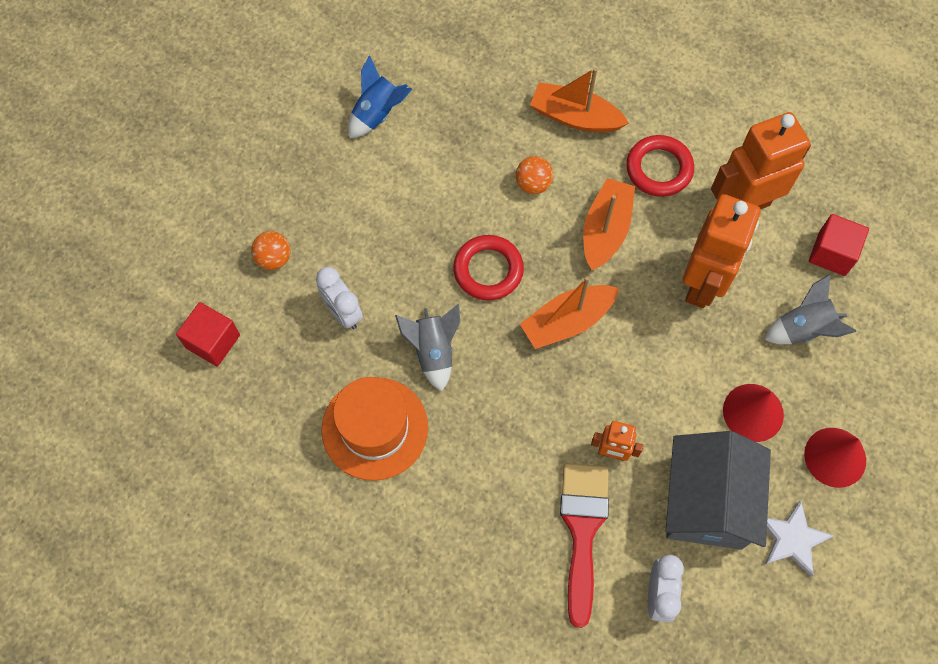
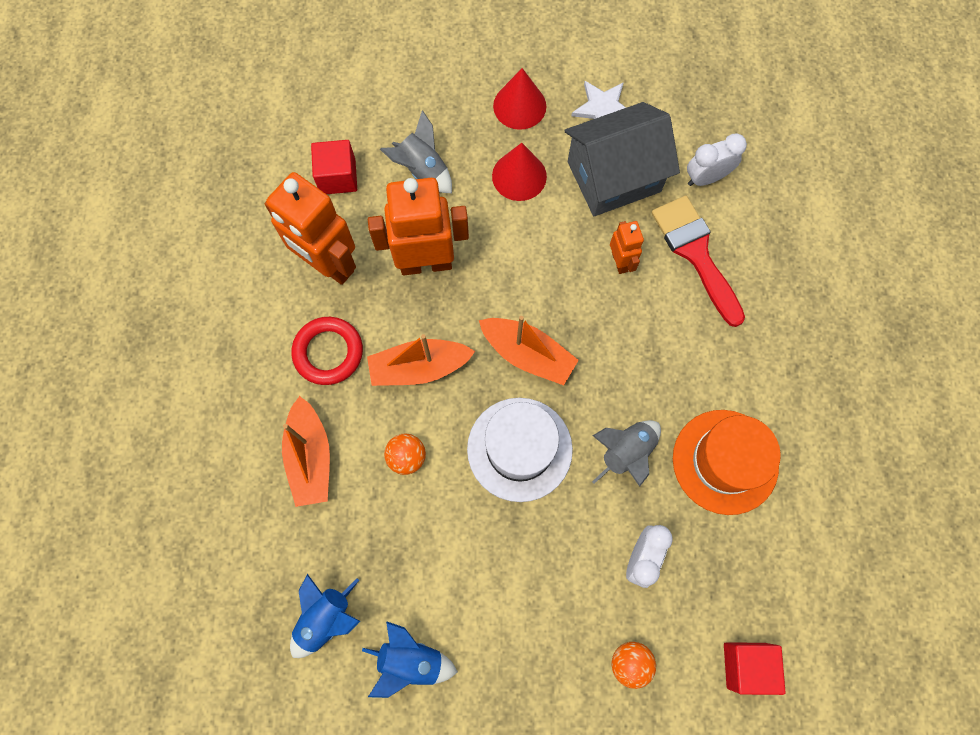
camera: 120 degrees left, 5 degrees up
(444, 74) = (326, 618): none -> blue rocket
(488, 270) = (519, 449): red ring -> white hat
(582, 530) = (695, 253): red brush -> red brush turned 90 degrees clockwise

